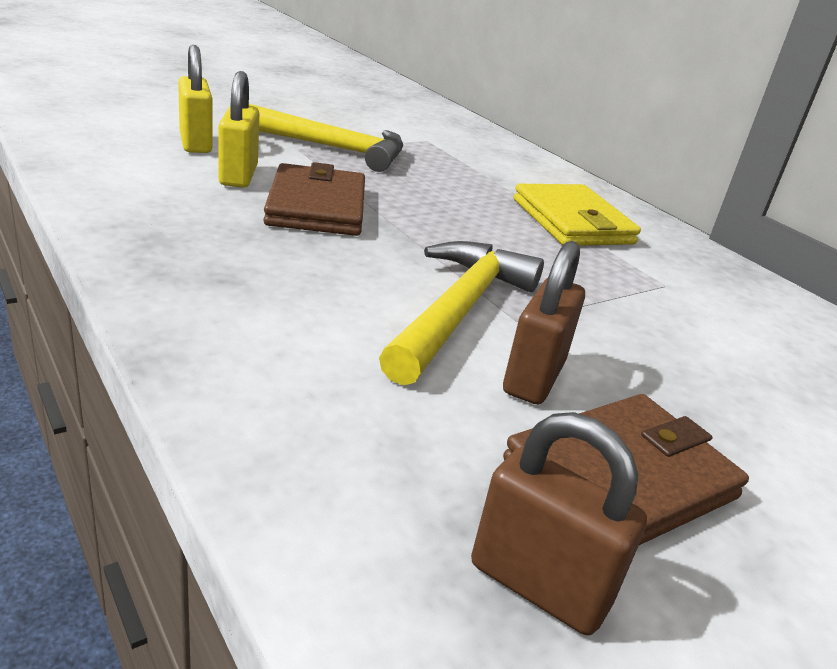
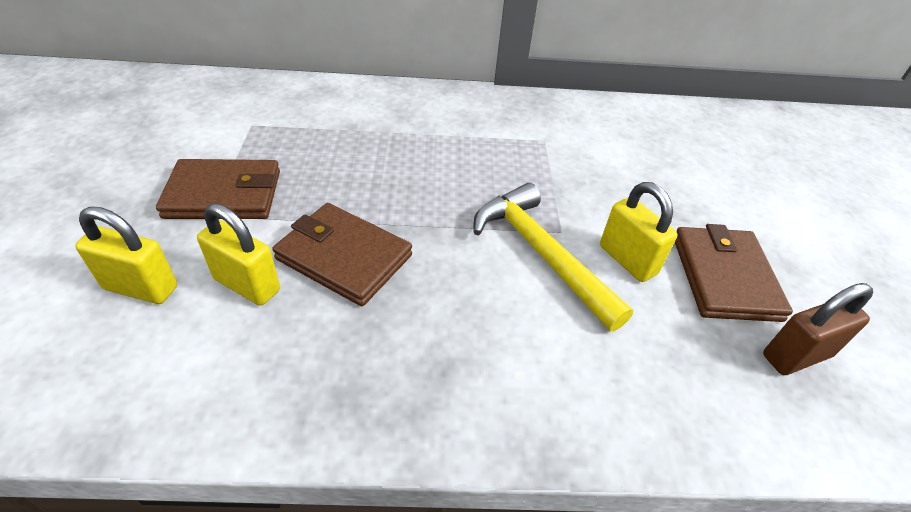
camera: 55 degrees left, 15 degrees up
(328, 148) = (224, 194): yellow hammer -> brown wallet
(533, 377) = (627, 260): brown padlock -> yellow padlock
(572, 221) = (444, 130): yellow wallet -> none

